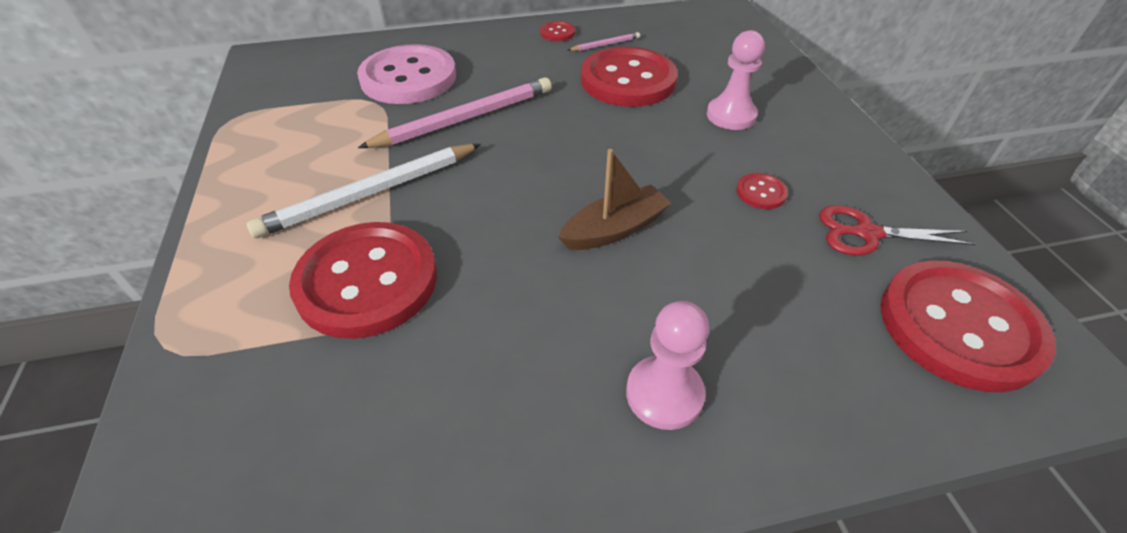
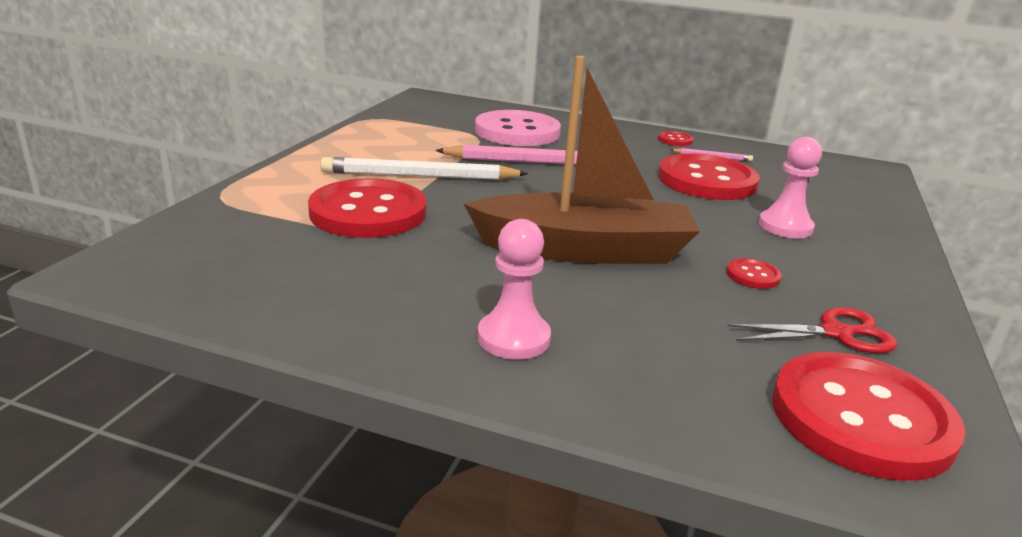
camera: 30 degrees right, 20 degrees down
(614, 229) = (584, 250): brown boat -> brown boat, size x1.92
(866, 233) = (836, 333): red scissors -> red scissors turned 135 degrees clockwise

